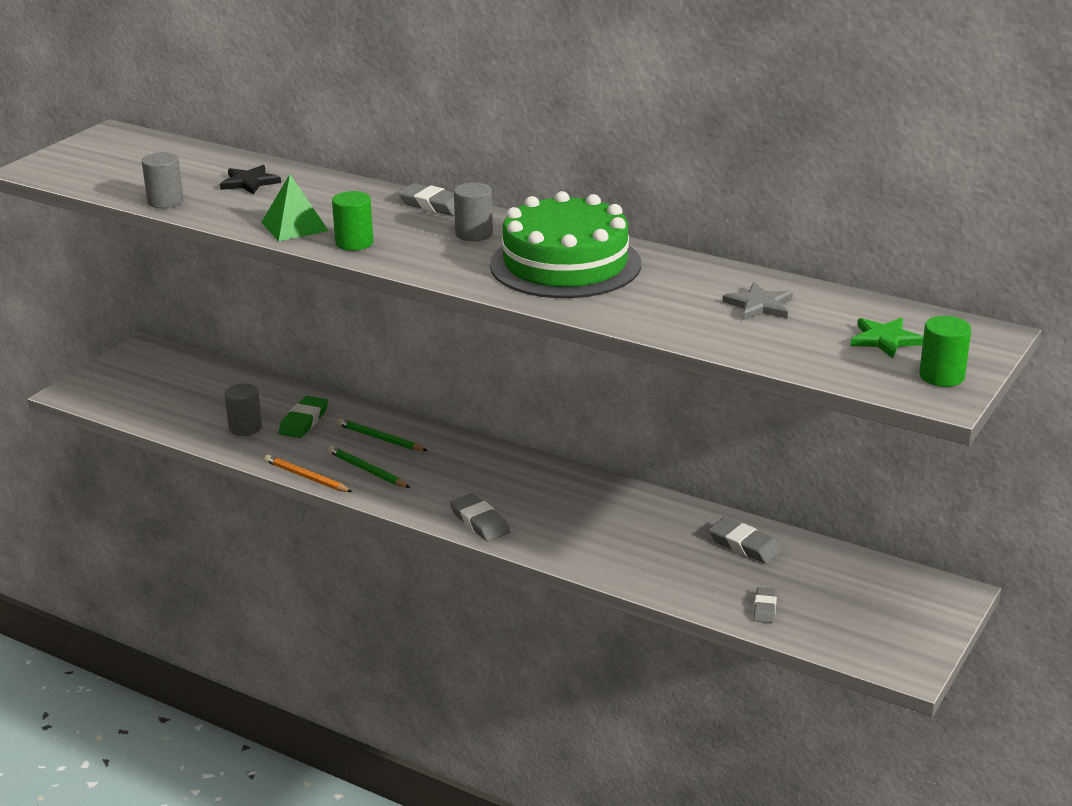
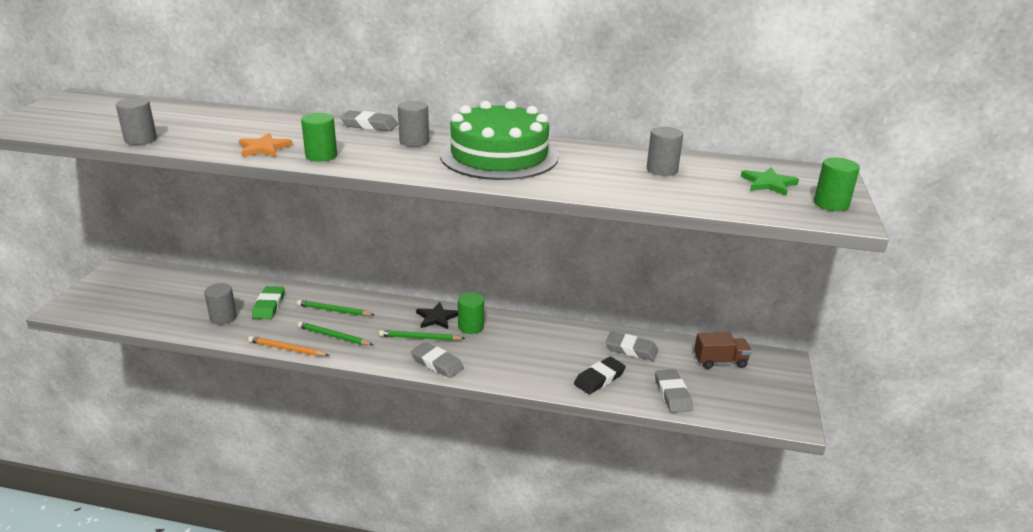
camera: 20 degrees left, 0 degrees up
(249, 182) = (210, 121): black star -> black star (437, 318)
(295, 226) = (264, 148): green pyramid -> orange star
(472, 488) = (420, 338): none -> green pencil
(544, 484) = (471, 327): none -> green cylinder
(678, 574) = (599, 378): none -> black eraser
(759, 305) = (662, 170): grey star -> grey cylinder
(765, 608) = (672, 394): grey eraser -> grey eraser, size x1.59
(860, 580) = (720, 361): none -> brown truck

